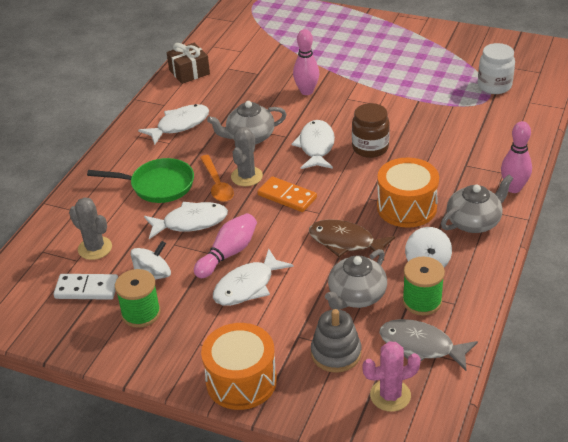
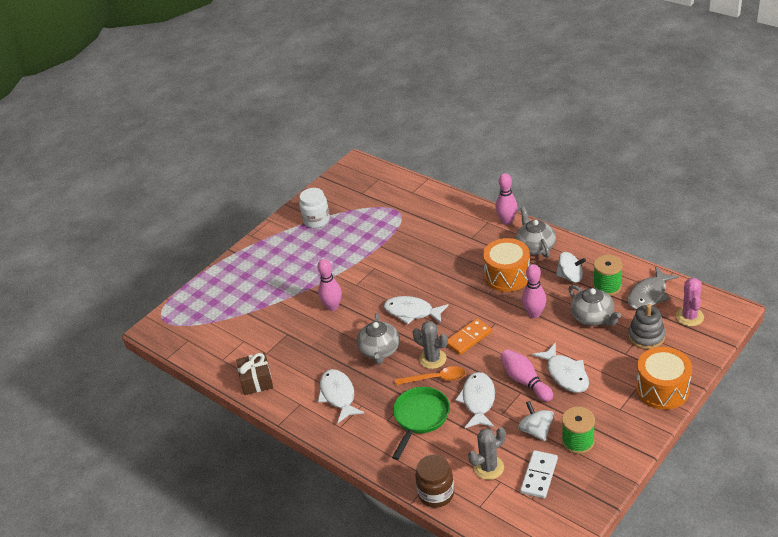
camera: 70 degrees left, 0 degrees up
(345, 242) = (534, 314): brown fish -> pink bowling pin
(370, 148) = (428, 282): brown jar -> brown jar (436, 494)
(494, 86) = (383, 204): white jar -> white jar (316, 220)

